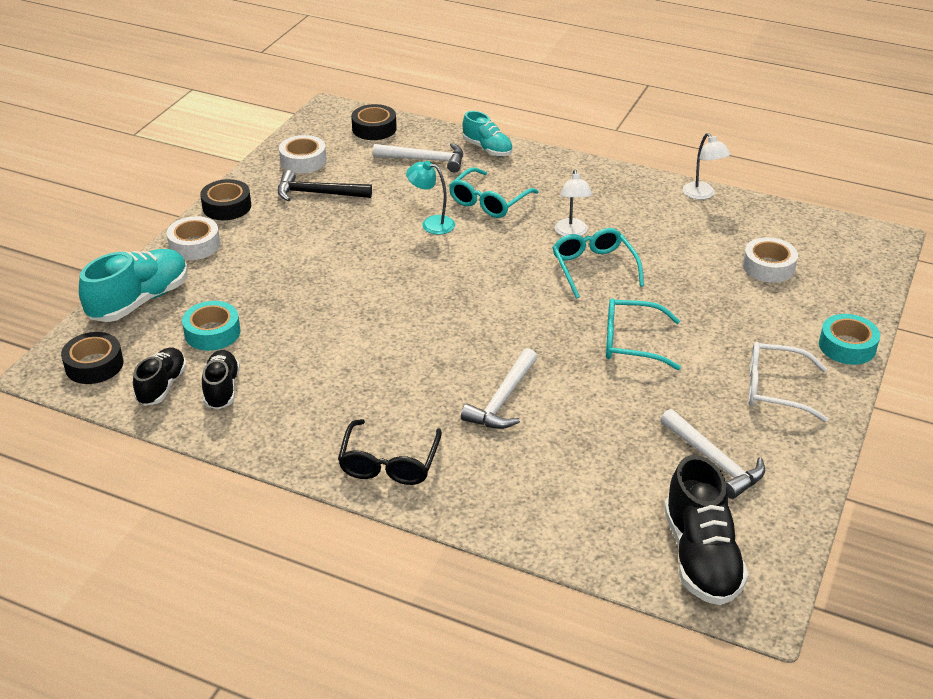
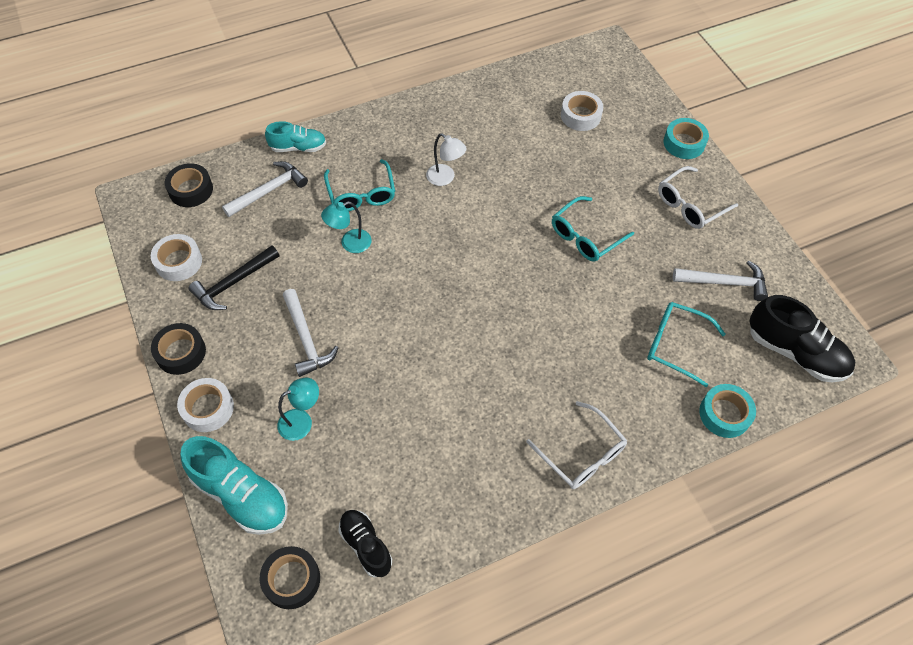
camera: 50 degrees left, 20 degrees up
(139, 301) = (241, 494): turquoise shoe -> turquoise shoe turned 135 degrees clockwise
(212, 332) = (334, 469): turquoise tape -> turquoise tape (724, 414)
(222, 389) = (408, 506): black shoe -> none
(236, 293) = (302, 421): none -> turquoise lamp
(389, 463) = (582, 454): black glasses -> white glasses
(503, 400) = (577, 344): white hammer -> white hammer (306, 339)
(594, 268) = (494, 196): turquoise glasses -> turquoise glasses (675, 345)
(702, 195) = (478, 85): white lamp -> none

